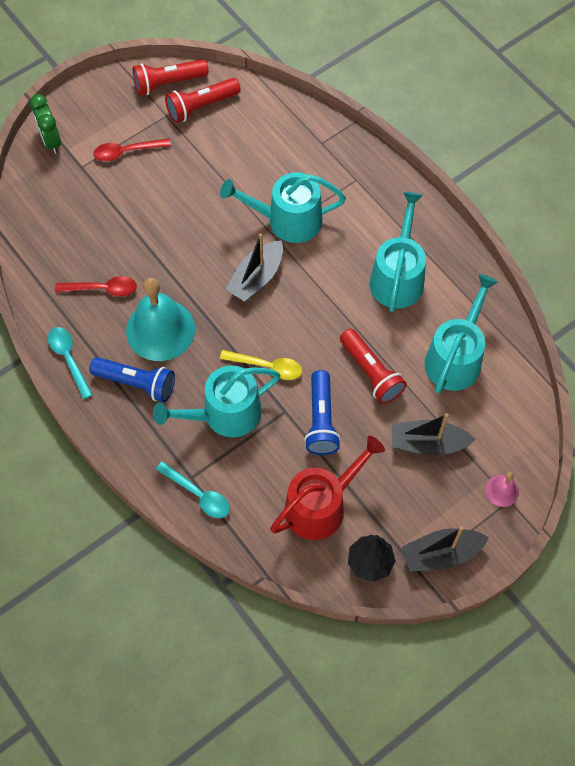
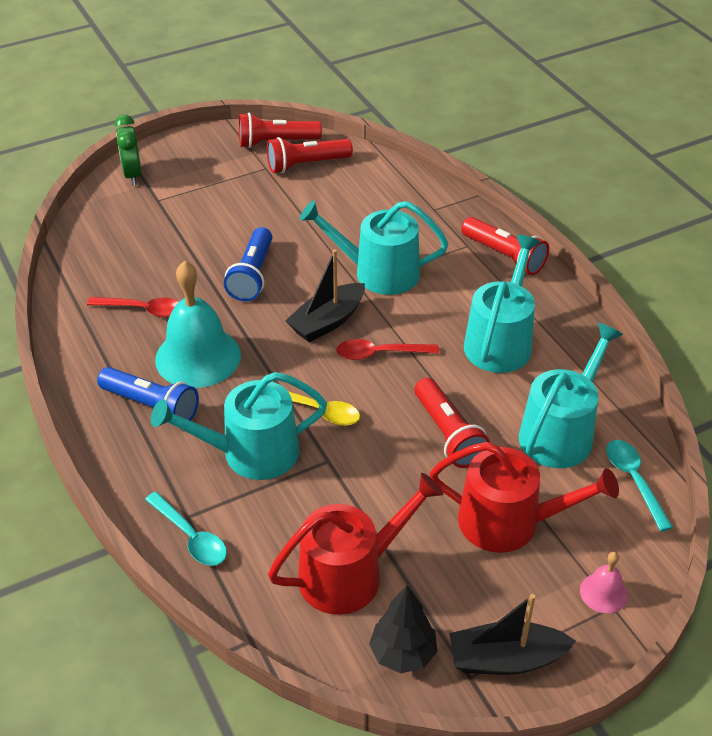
camera: 10 degrees right, 20 degrees down
(68, 359) = (79, 371): turquoise spoon -> turquoise spoon (634, 481)
(126, 152) = (212, 193): red spoon -> red spoon (379, 354)
(321, 420) = (373, 477): blue flashlight -> blue flashlight (252, 275)
(388, 186) = (504, 256): none -> red flashlight
(428, 443) = (509, 522): black boat -> red watering can

